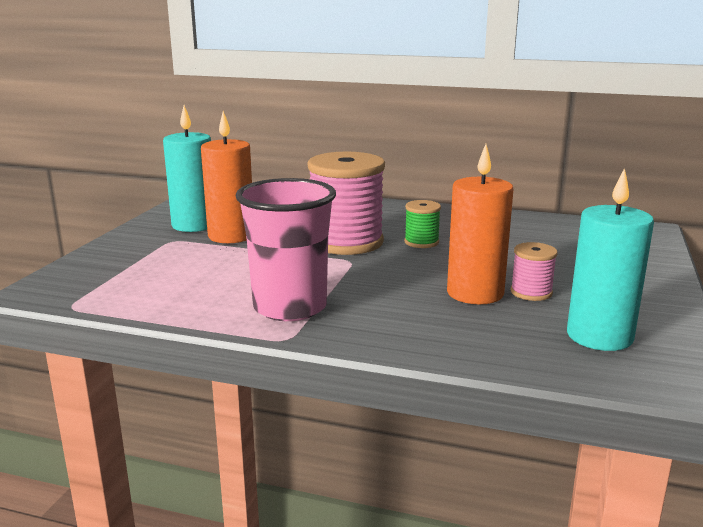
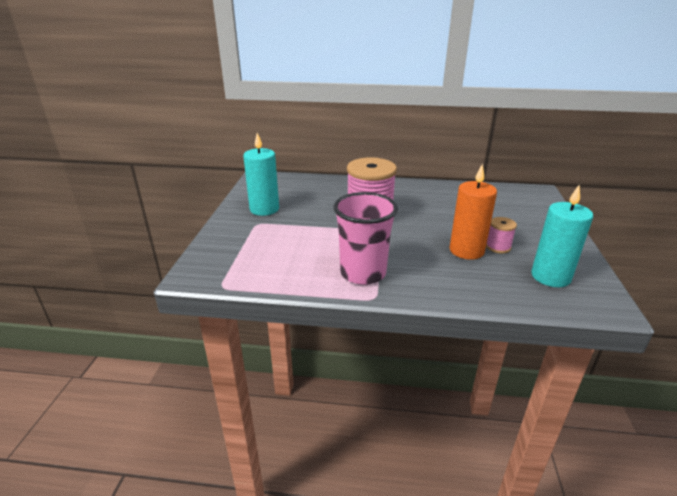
camera: 10 degrees left, 10 degrees up
(231, 236) = (294, 216): orange candle -> none
(421, 242) = (415, 212): green spool -> none

